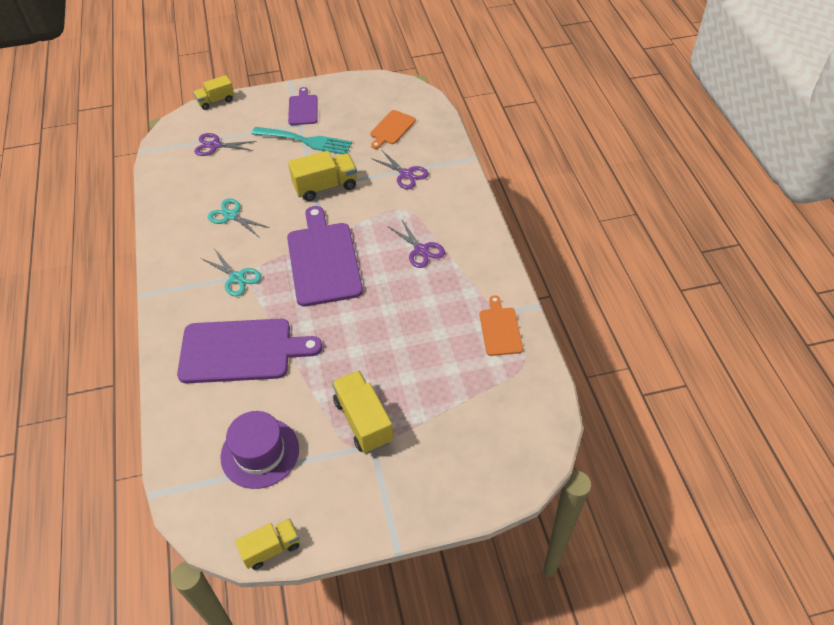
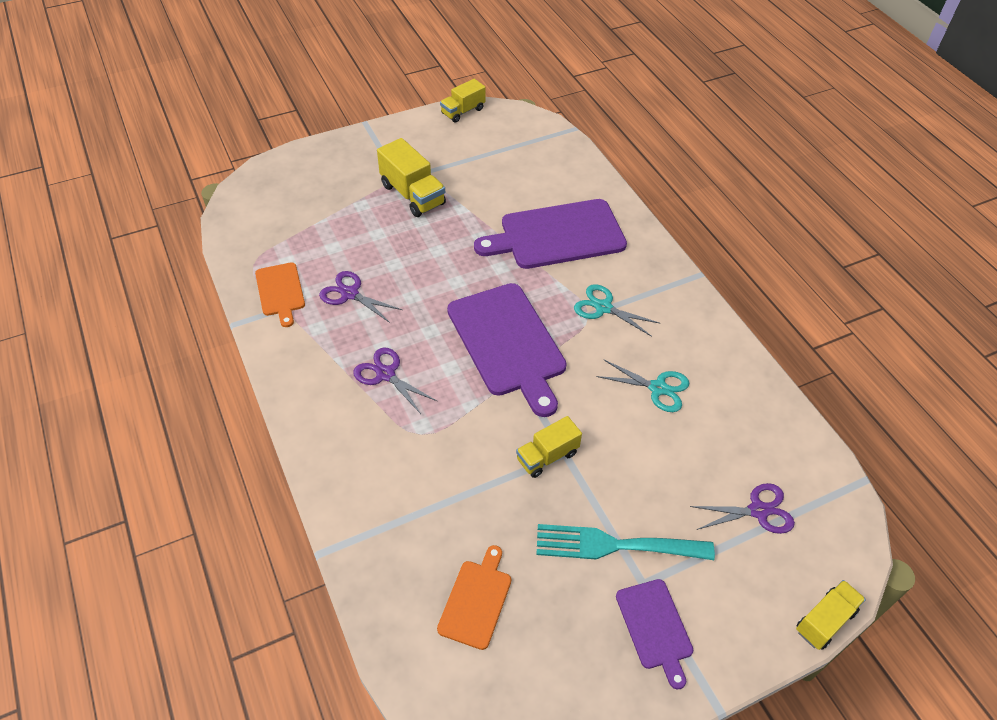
camera: 165 degrees right, 0 degrees up
(260, 453) = (498, 162): purple hat -> none
(325, 187) = (547, 456): yellow truck -> yellow truck, size x0.65
(406, 174) = (430, 499): purple scissors -> purple scissors (350, 294)

